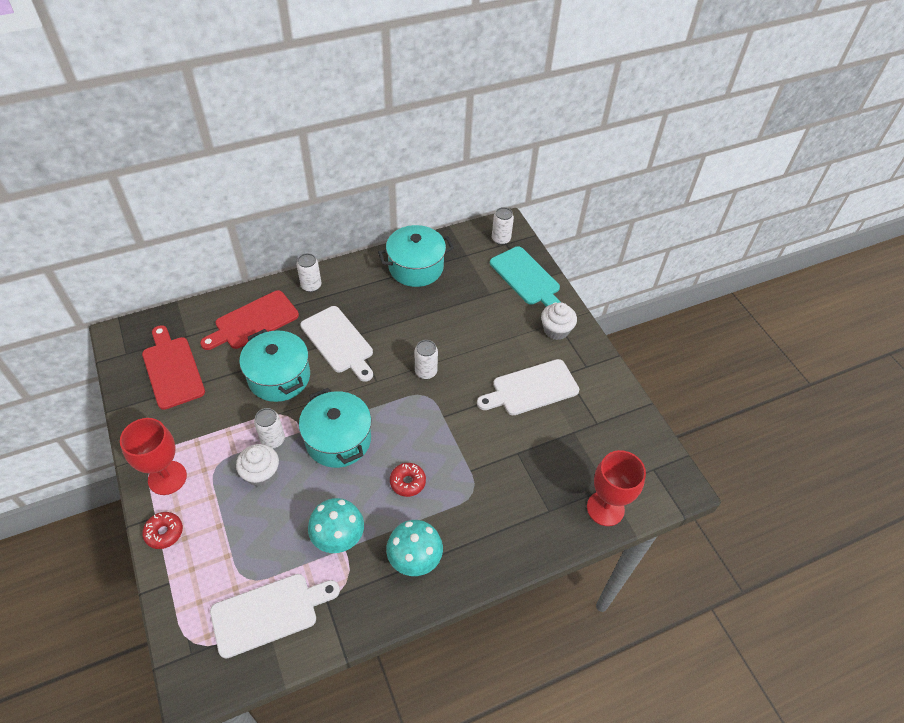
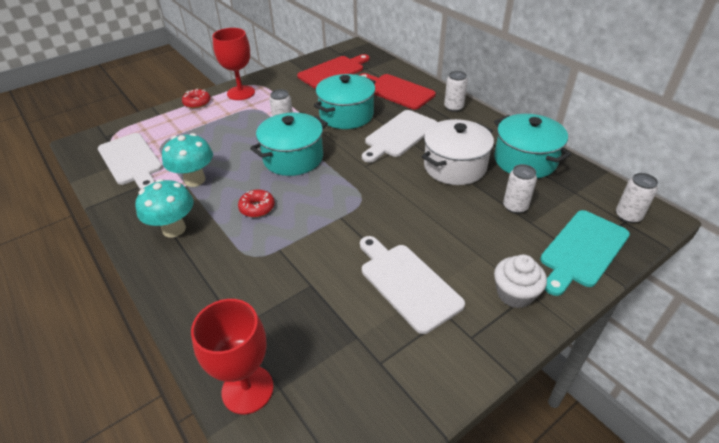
camera: 80 degrees right, 10 degrees down
(261, 473) = (251, 129): white cupcake -> none
(405, 316) = (455, 166): none -> white pot
(426, 372) = (391, 194): white can -> white can (515, 207)

